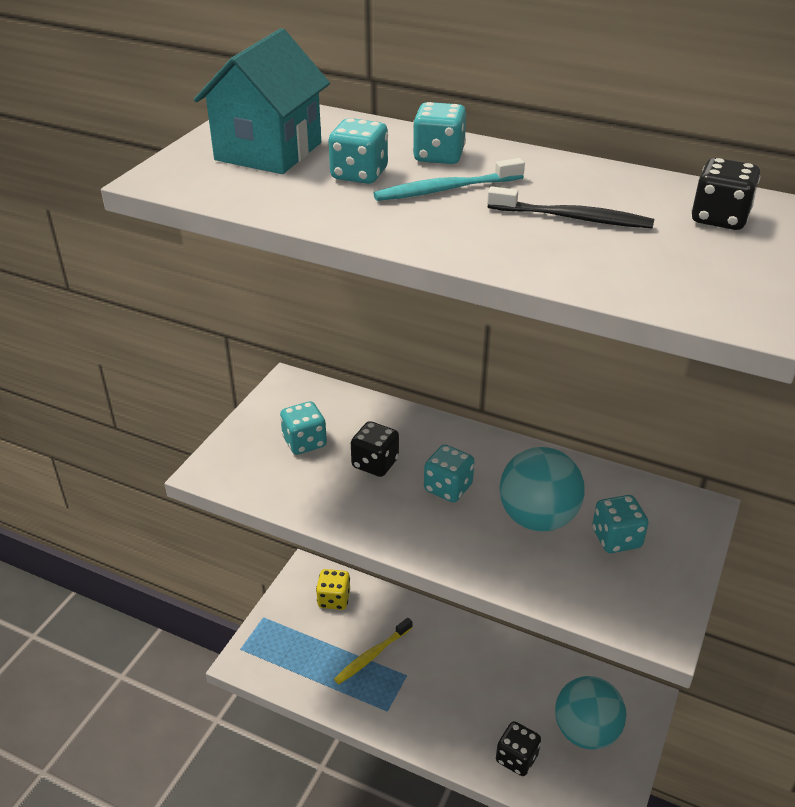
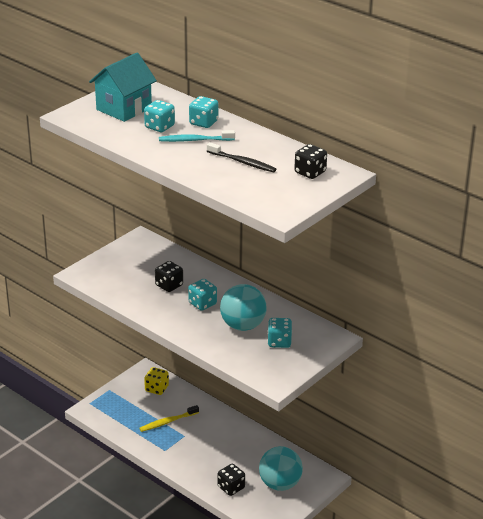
camera: 15 degrees right, 5 degrees down
(304, 442) = (135, 269): turquoise dice -> none

